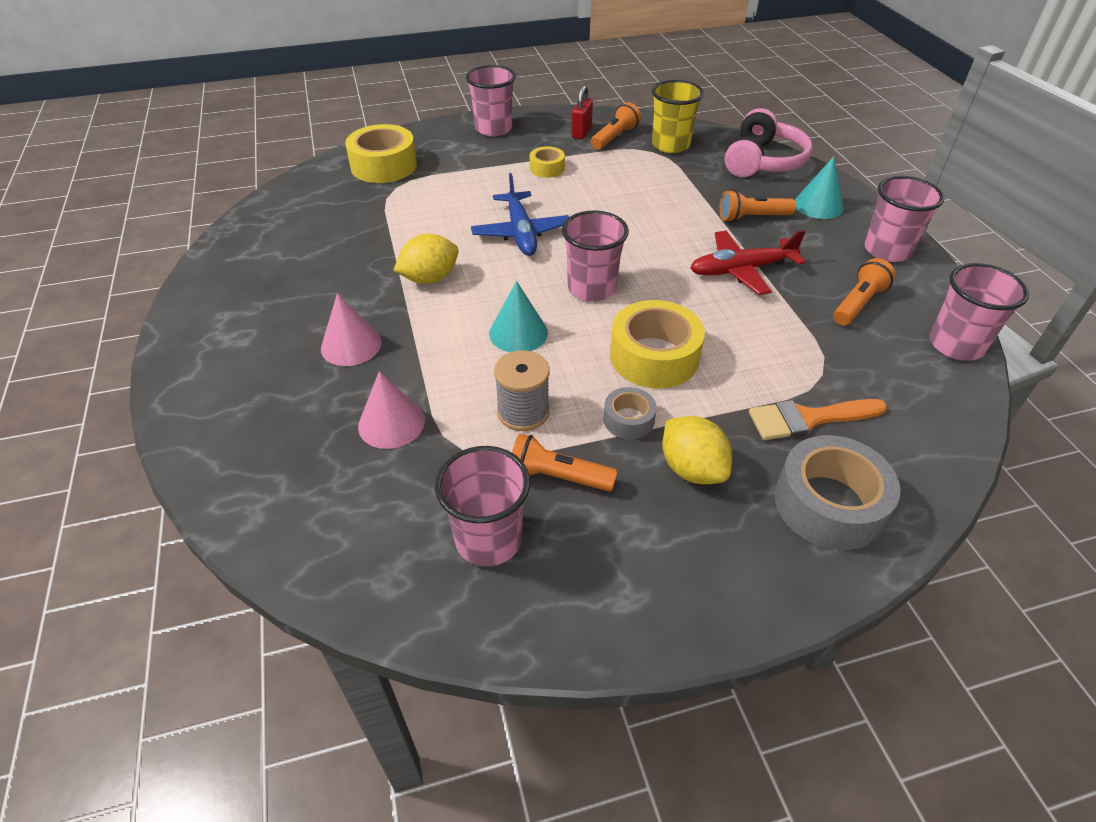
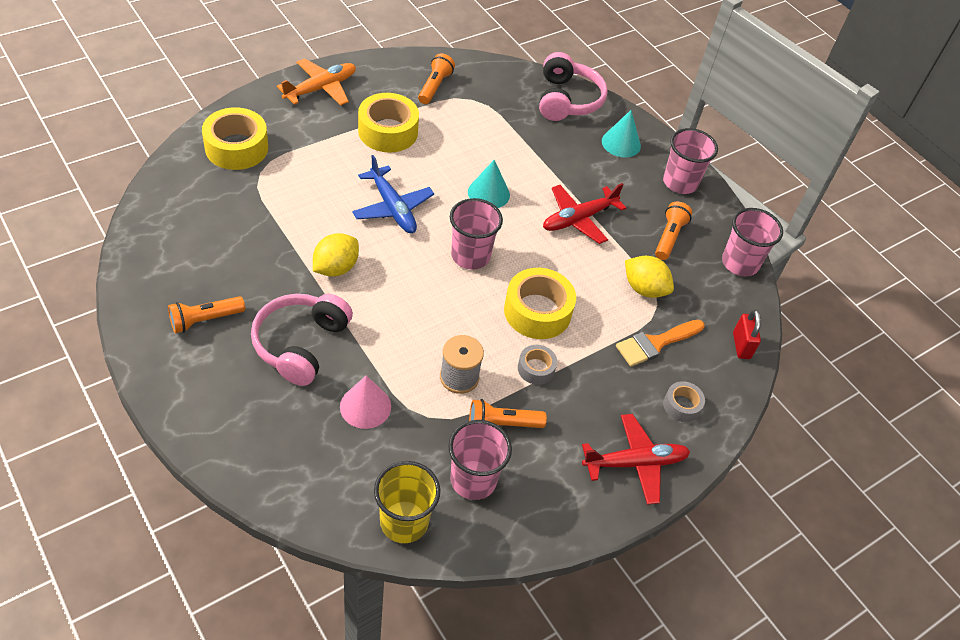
camera: 25 degrees left, 5 degrees up
(351, 345) = (300, 344): pink cone -> pink headphones
(493, 129) = (320, 88): pink cup -> orange plane
(518, 333) = (429, 308): turquoise cone -> turquoise cone (488, 193)
(547, 168) = (388, 131): yellow tape -> yellow tape, size x1.89
(581, 132) = (403, 83): red padlock -> red padlock (741, 345)
(670, 145) = (485, 90): yellow cup -> yellow cup (404, 522)
(692, 469) = (589, 398): yellow lemon -> yellow lemon (644, 289)
(734, 568) = (634, 463): none -> red plane
(752, 218) = (573, 164): orange flashlight -> orange flashlight (205, 320)
(828, 504) = (681, 405): grey tape -> grey tape, size x0.53

